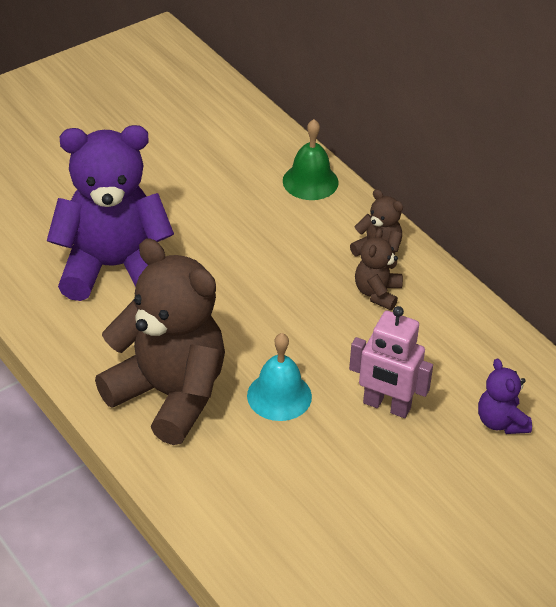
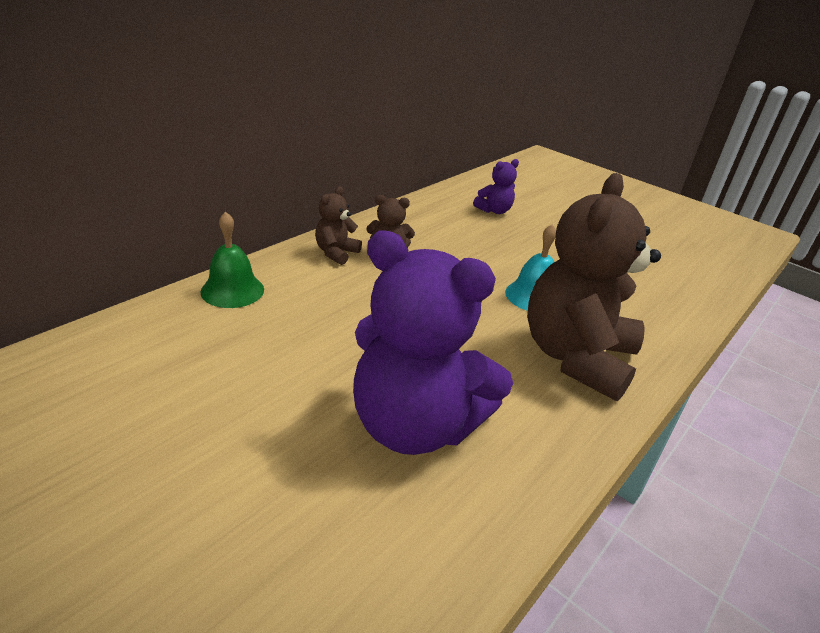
camera: 105 degrees left, 10 degrees down
(113, 267) = (415, 426): purple teddy bear -> purple teddy bear turned 45 degrees counterclockwise
(386, 406) = (509, 249): pink robot -> none

